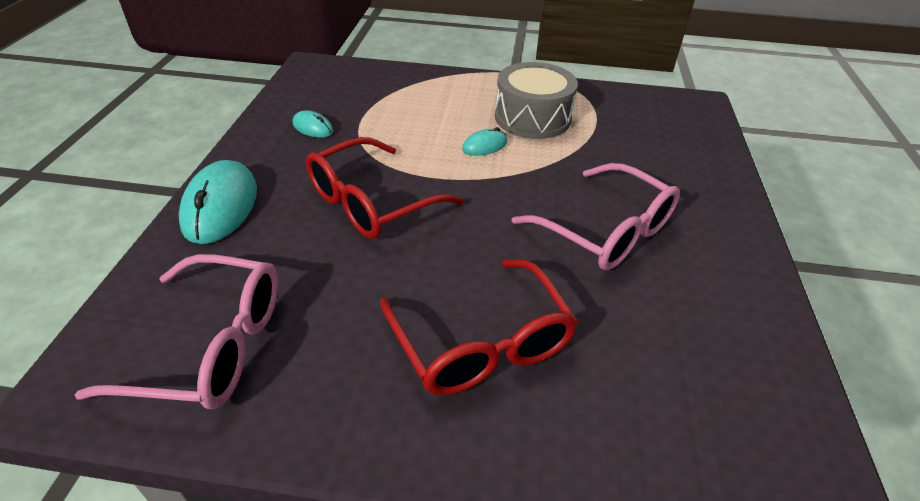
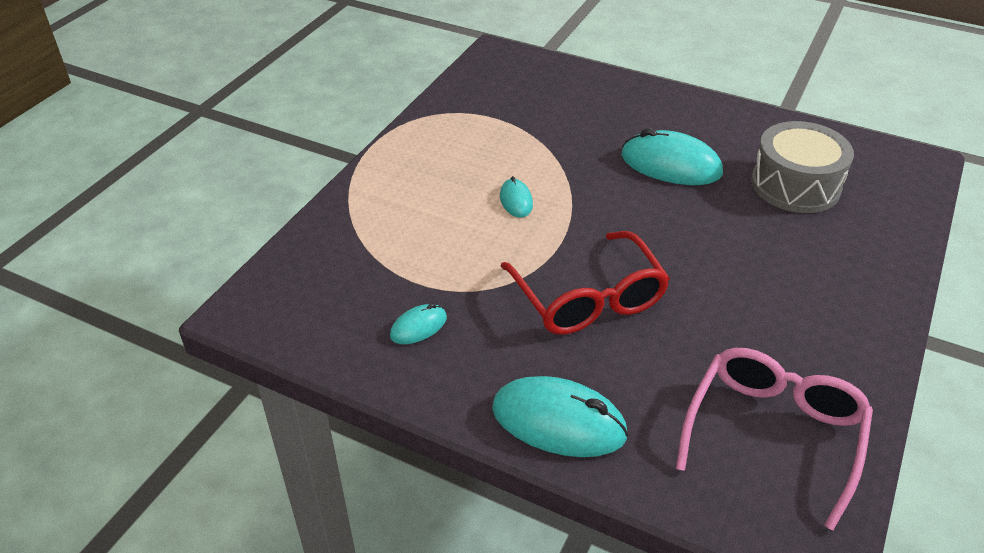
camera: 70 degrees left, 0 degrees up
(481, 343) = (787, 265): red glasses -> none
(532, 118) = (476, 156): grey drum -> grey drum (795, 185)
(606, 231) = (670, 165): pink glasses -> turquoise mouse

